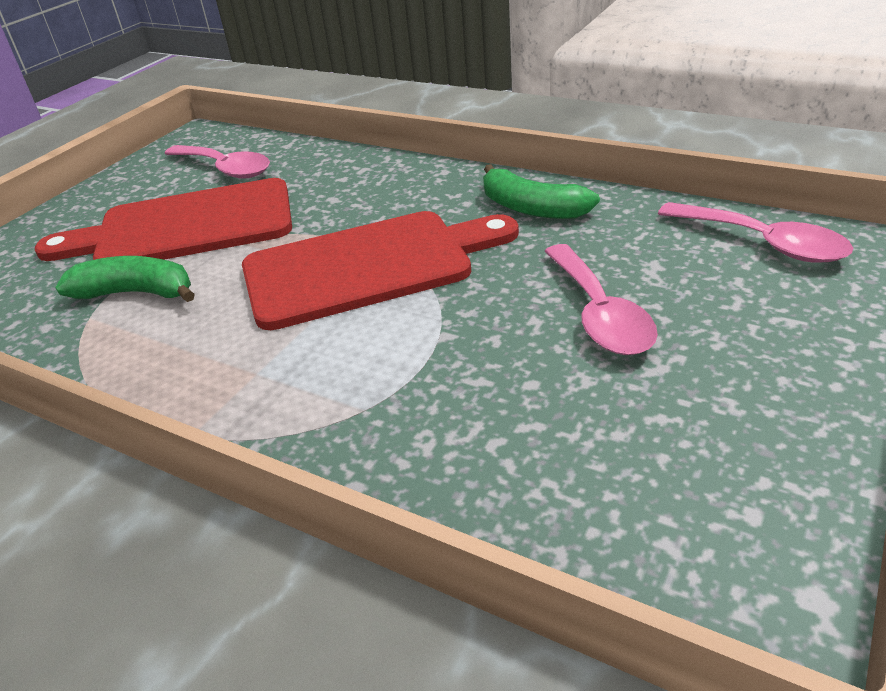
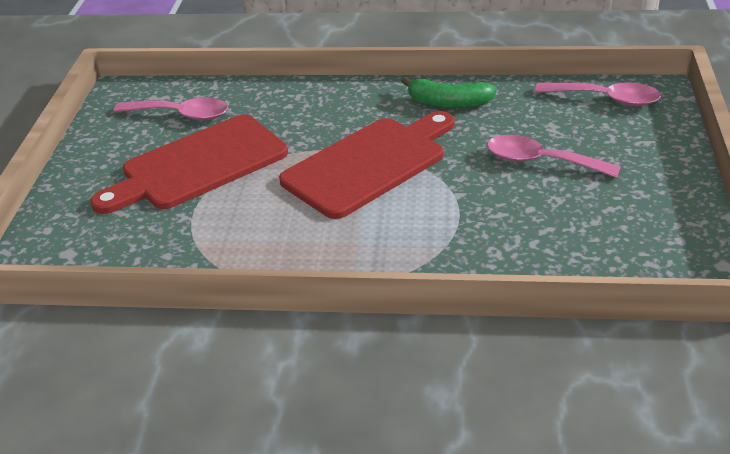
camera: 25 degrees left, 0 degrees up
(136, 293) = (213, 218): green banana -> none
(599, 314) = (541, 161): pink spoon -> pink spoon turned 150 degrees clockwise

